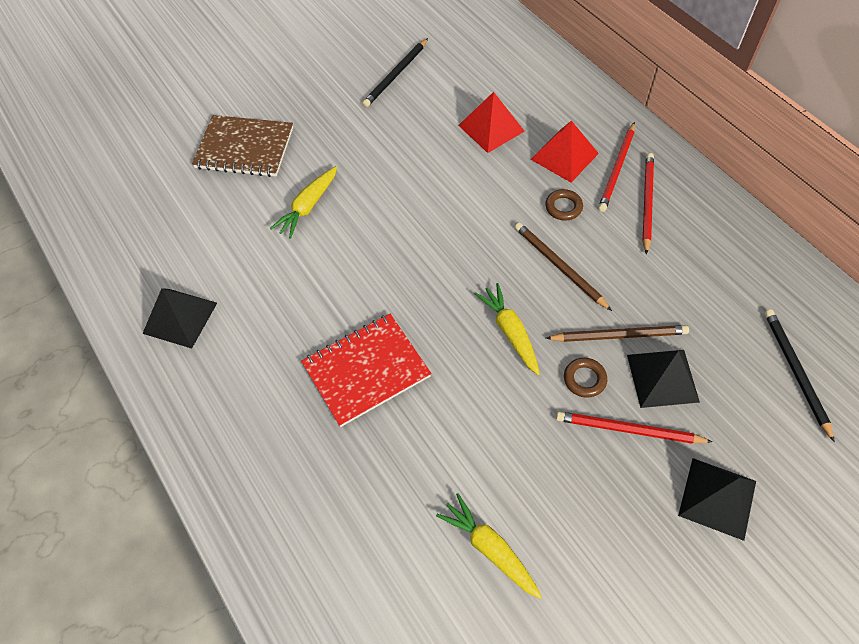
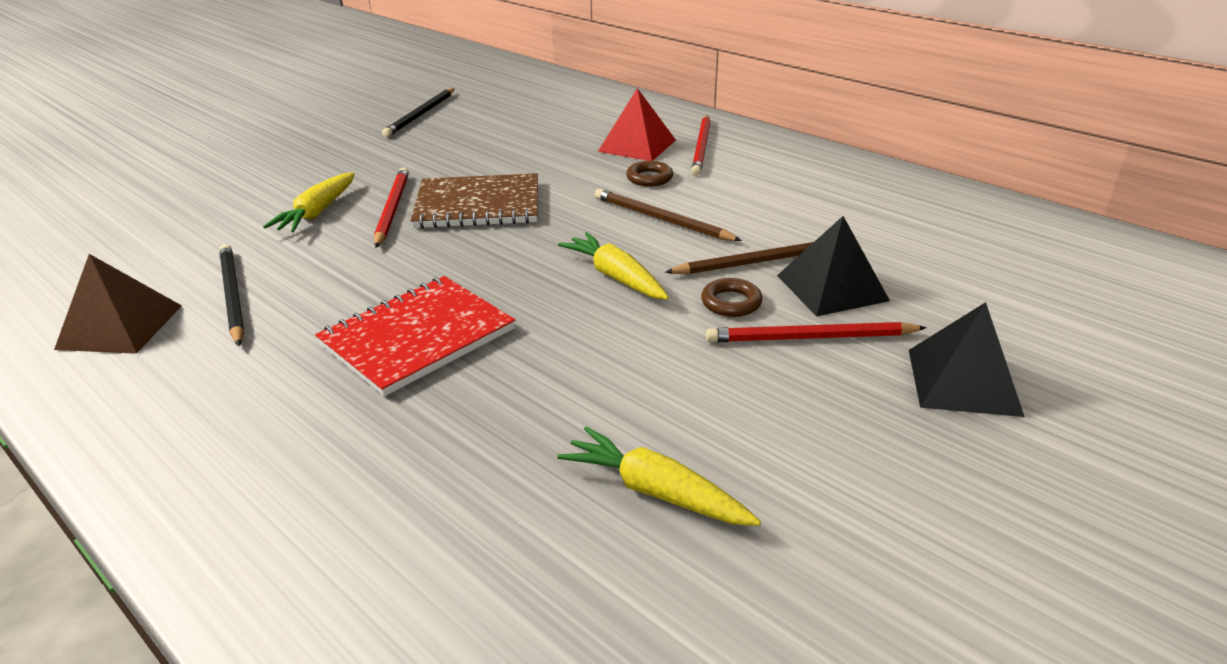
camera: 15 degrees left, 25 degrees down
(180, 317) = (120, 326): black pyramid -> brown pyramid
(244, 148) = (227, 179): brown notebook -> brown notebook (478, 205)
(491, 128) = (544, 136): red pyramid -> none
(647, 202) = (746, 165): red pencil -> red pencil (392, 209)
(795, 372) = (990, 261): black pencil -> black pencil (232, 296)

